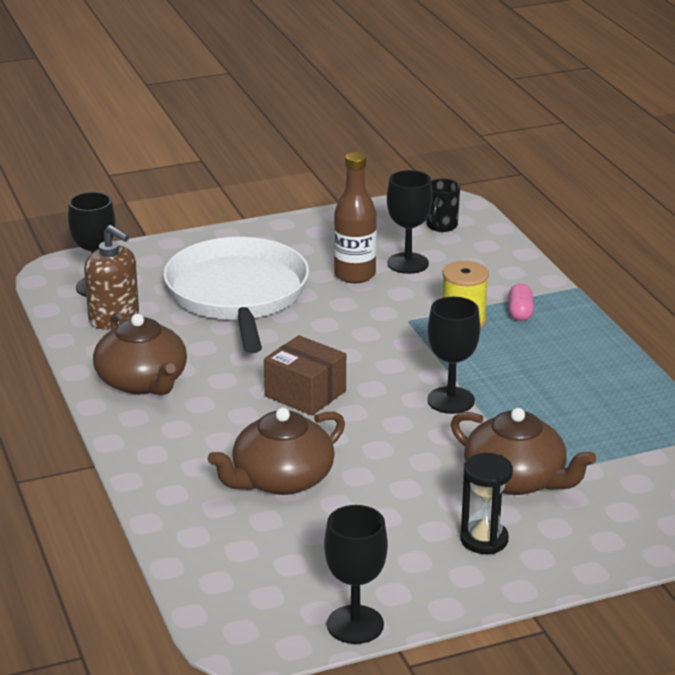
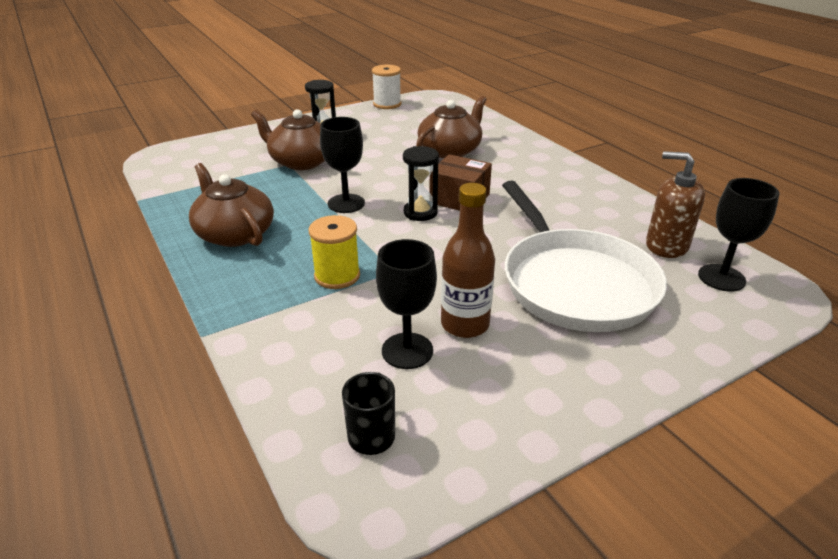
camera: 170 degrees right, 5 degrees up
(142, 382) = (587, 196): brown teapot -> brown teapot (234, 233)
(355, 625) = (387, 104): black goblet -> white spool
(361, 379) = (420, 212): none -> black hourglass
(520, 312) = (277, 292): pink capsule -> none

